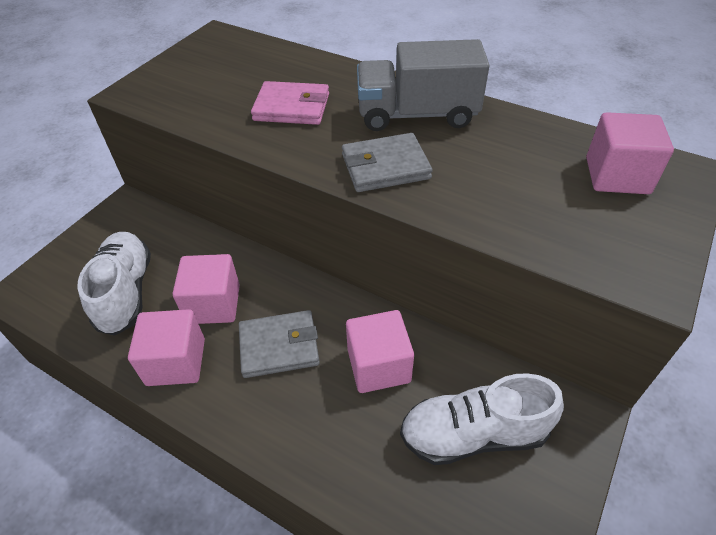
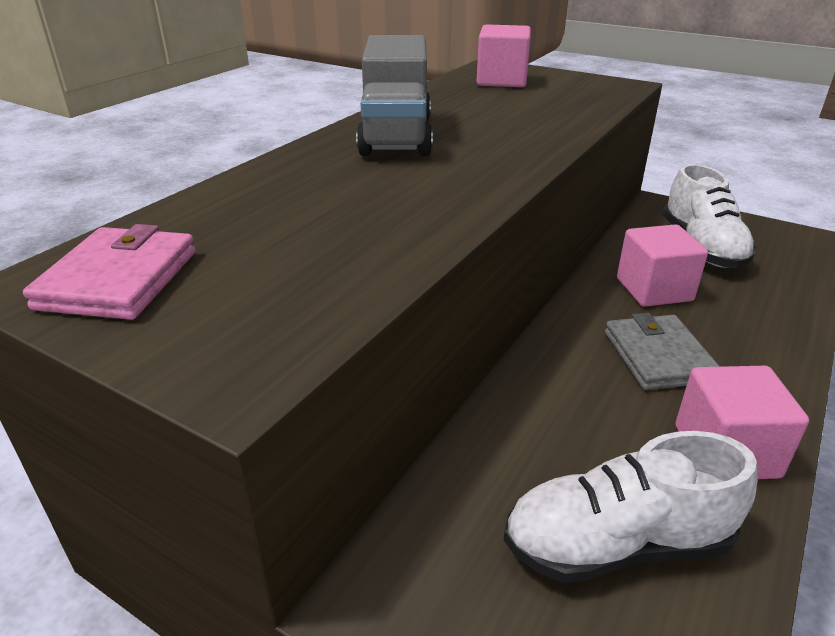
camera: 90 degrees left, 15 degrees down
(213, 304) = (610, 422): pink cube -> none
(292, 107) = (359, 202): pink wallet -> pink wallet (119, 279)
(385, 166) = (499, 152): grey wallet -> none

